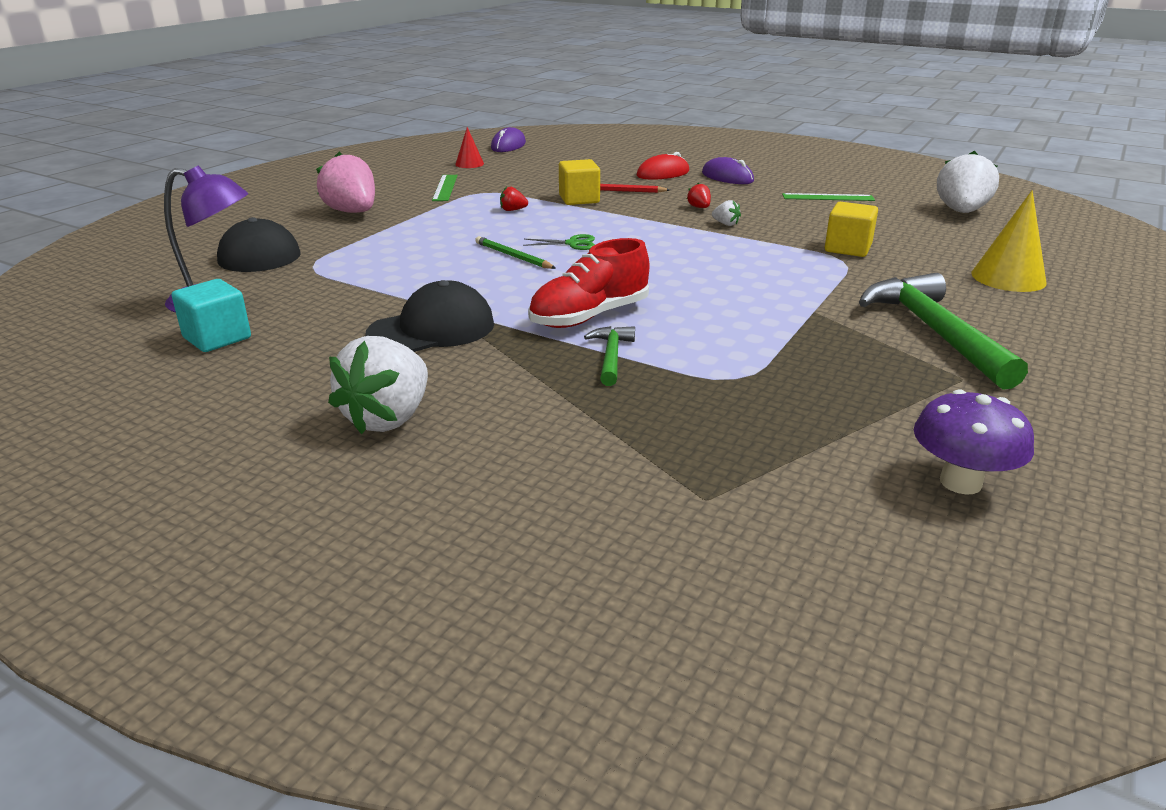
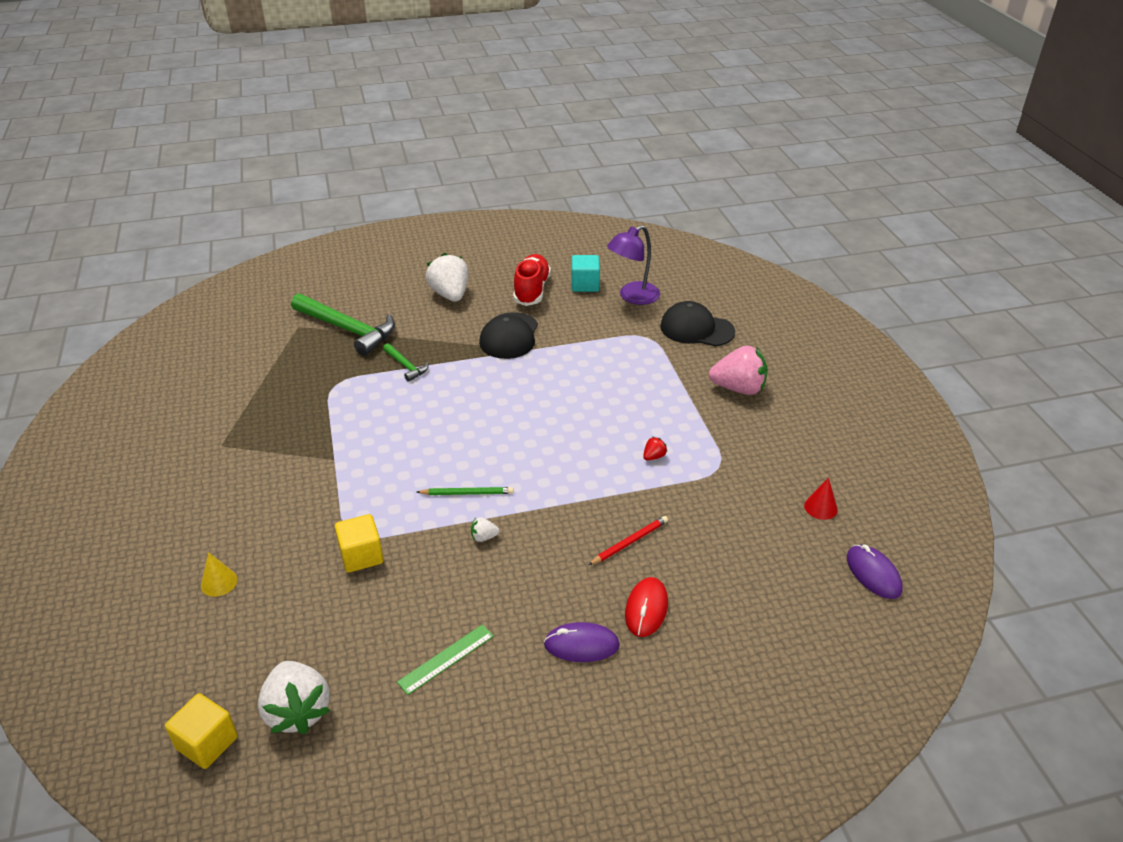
camera: 135 degrees right, 10 degrees up
(445, 187) = (754, 456): green ruler -> none
(513, 256) = (564, 407): green pencil -> green pencil (467, 493)
(572, 243) = (551, 441): green scissors -> none
(579, 199) = (637, 504): yellow cube -> yellow cube (207, 743)
(589, 316) = (450, 384): red shoe -> red shoe (531, 290)
(699, 207) = (533, 554): red strawberry -> none
(934, 332) = (251, 478): green hammer -> green hammer (347, 329)
(960, 482) = (204, 380): purple mushroom -> none
(1008, 278) = (219, 582): yellow cone -> yellow cone, size x0.58

